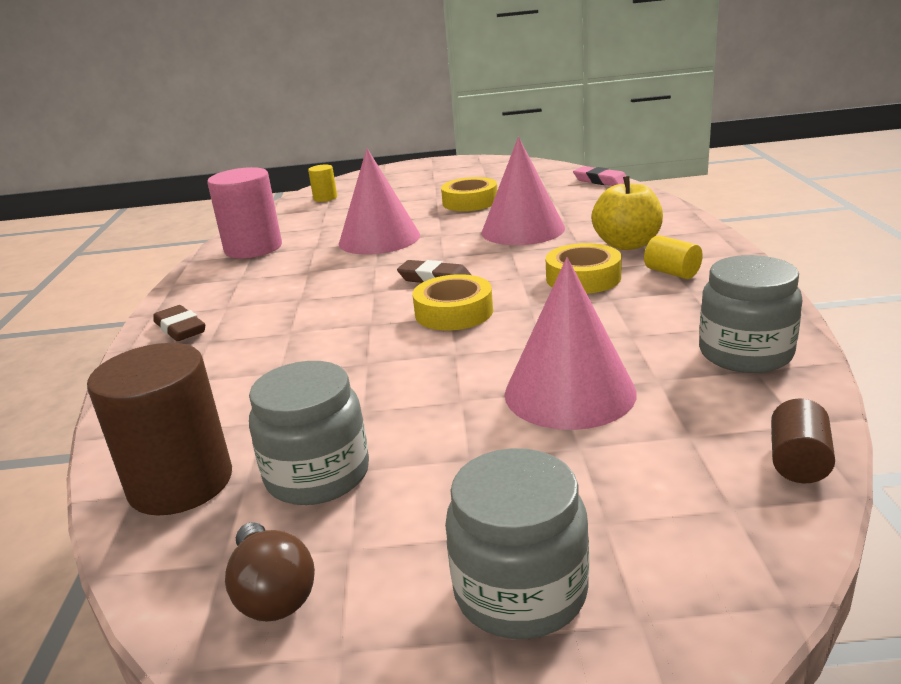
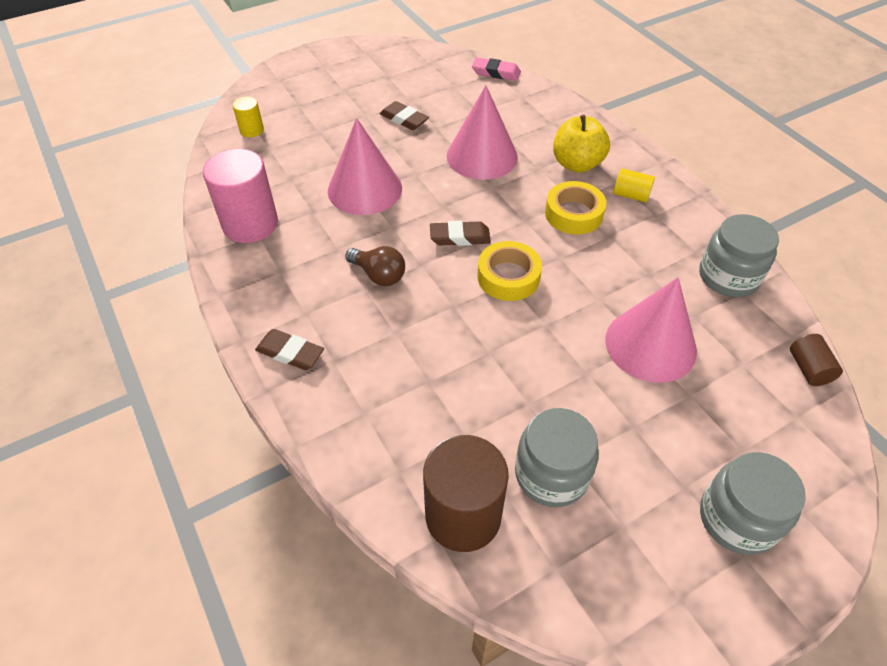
camera: 30 degrees left, 25 degrees up
(273, 593) = (608, 577): brown light bulb -> brown light bulb (379, 275)
(470, 202) = (404, 119): yellow tape -> brown eraser

